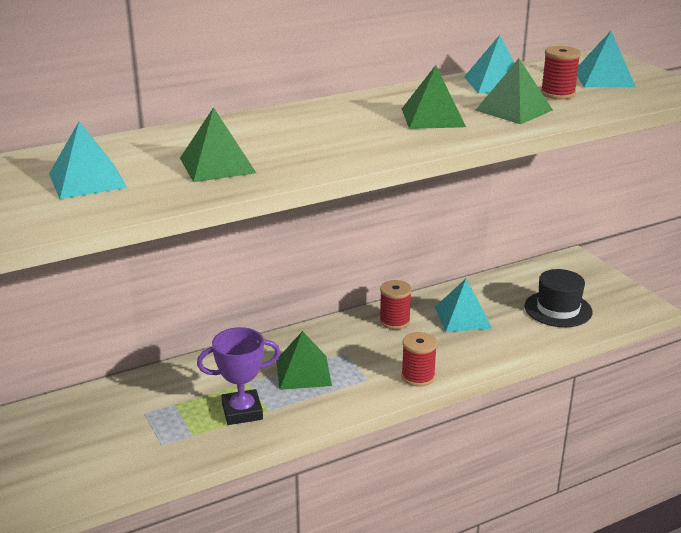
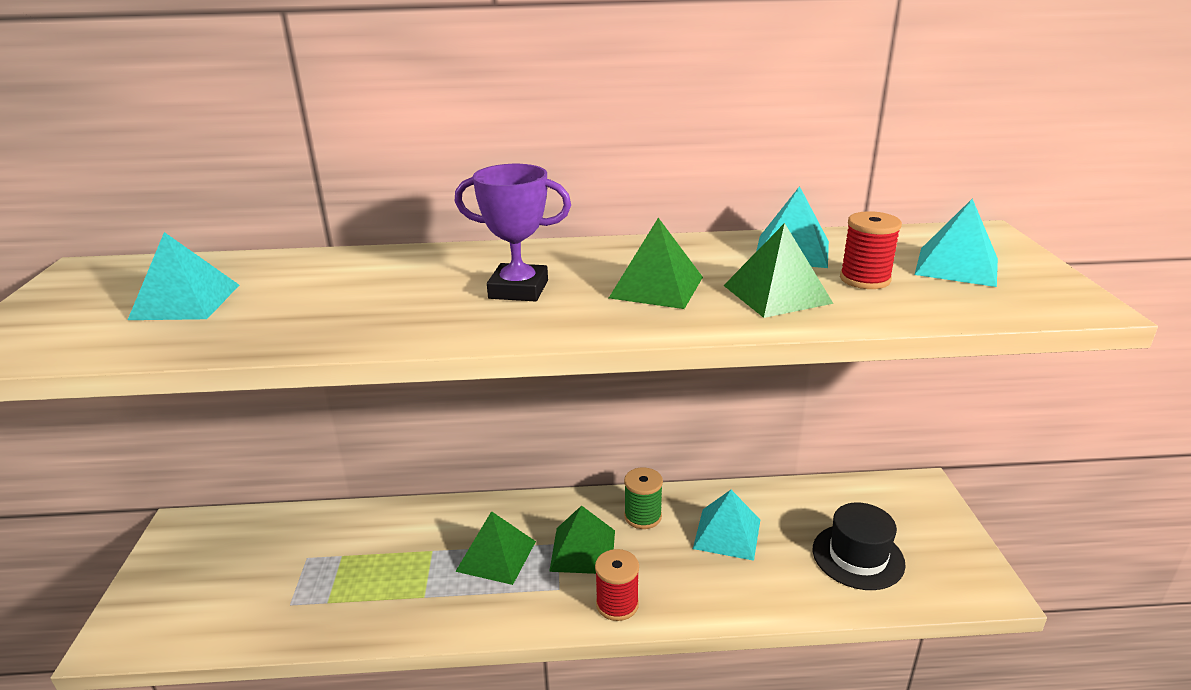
camera: 25 degrees right, 0 degrees up
(217, 165) = (332, 308): green pyramid -> green pyramid (583, 550)
(242, 412) = (396, 588): purple trophy -> purple trophy (518, 289)
(394, 321) = (643, 516): red spool -> green spool

